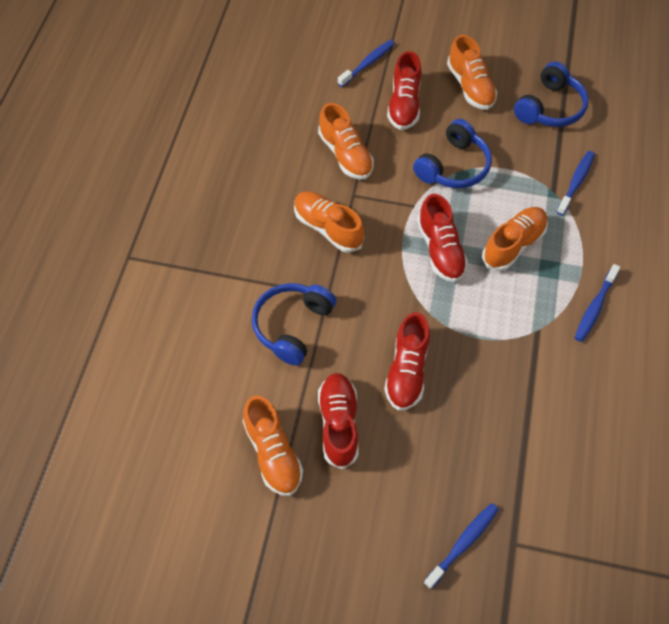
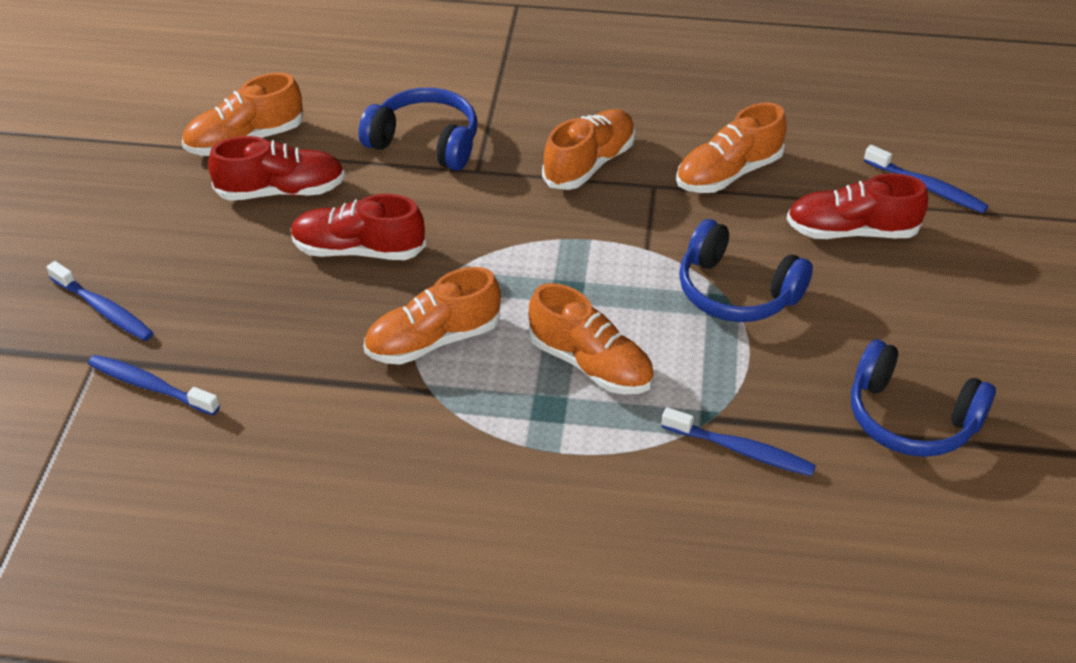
camera: 85 degrees right, 15 degrees down
(440, 250) = (568, 279): red shoe -> none
(470, 87) = (922, 310): orange shoe -> orange shoe (433, 340)
(594, 307) = (478, 465): blue toothbrush -> blue toothbrush (150, 386)

